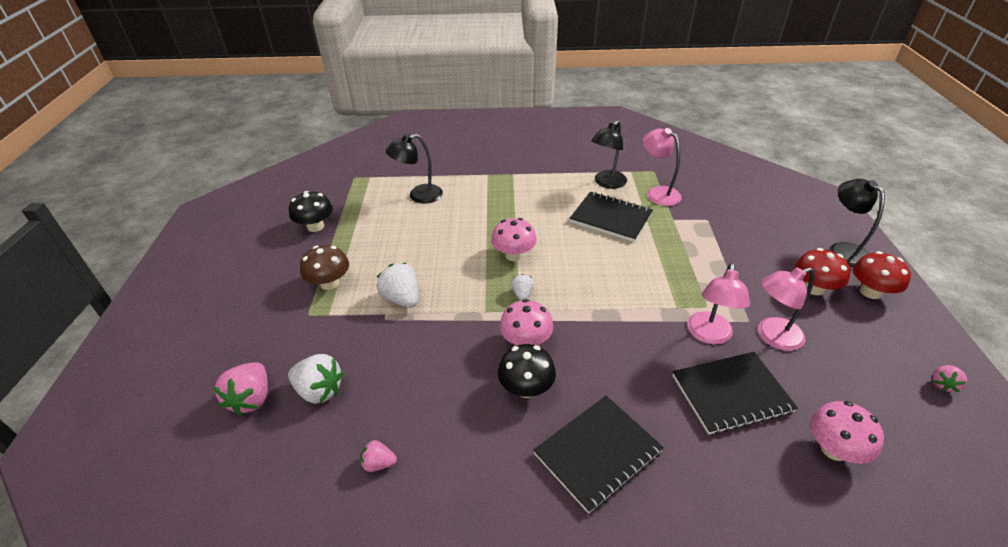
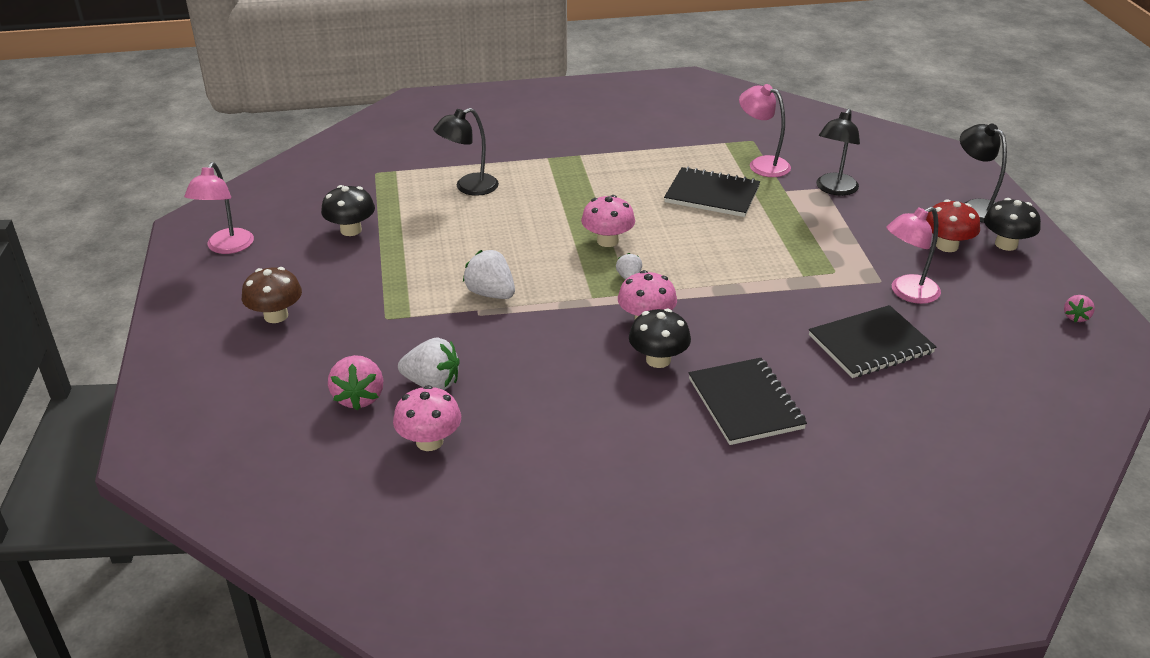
camera: 10 degrees left, 5 degrees down
(329, 283) = (397, 286): brown mushroom -> brown mushroom (276, 316)
(379, 463) = (524, 434): pink strawberry -> none
(597, 453) = (745, 403): black notebook -> black notebook turned 60 degrees counterclockwise
(607, 183) = (698, 157): black lamp -> black lamp (834, 189)
(709, 335) = (841, 297): pink lamp -> pink lamp (226, 247)
(834, 449) = (973, 377): pink mushroom -> pink mushroom (429, 441)
(870, 292) = (1006, 244): red mushroom -> black mushroom

